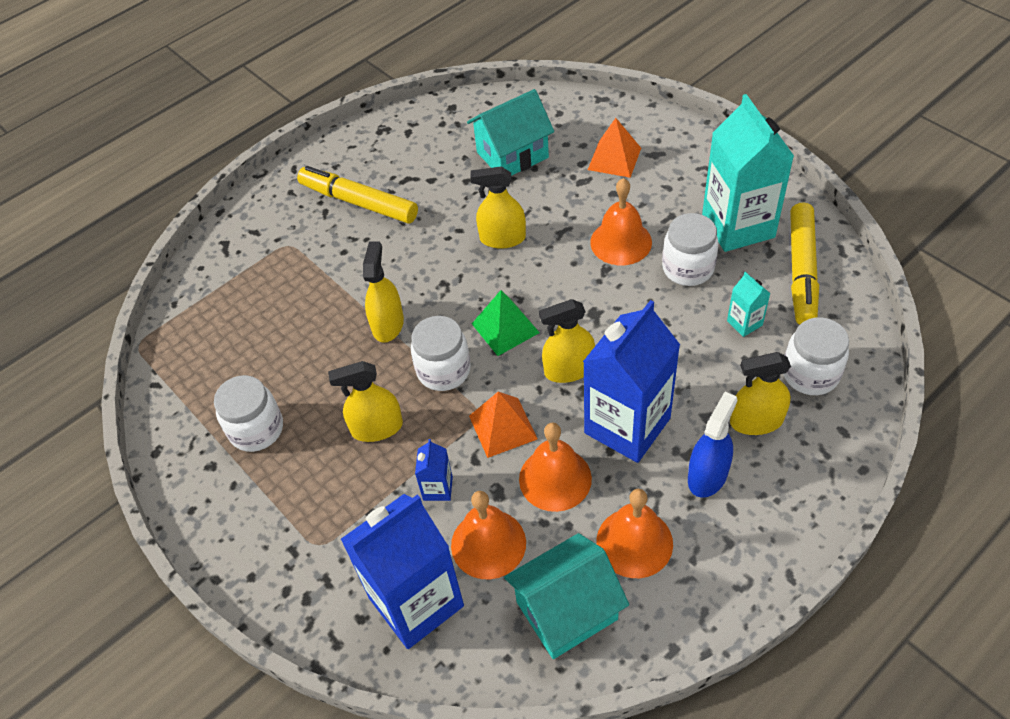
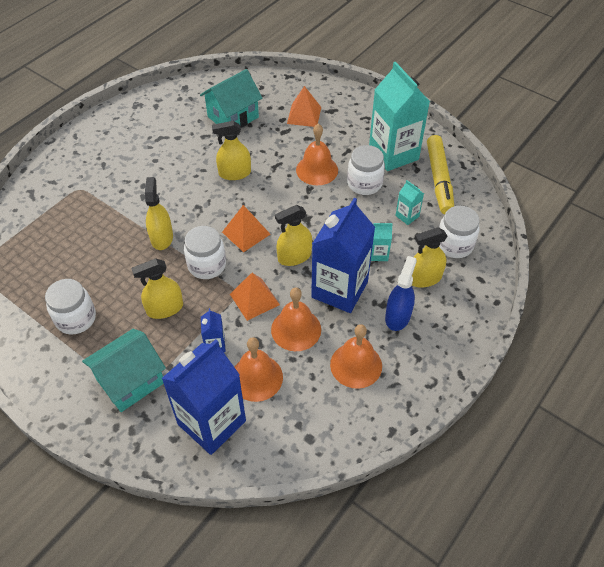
camera: 15 degrees left, 0 degrees up
(359, 202) = (127, 156): yellow marker -> none
(505, 328) = (246, 233): green pyramid -> orange pyramid
(566, 610) = (317, 415): turquoise house -> turquoise house (130, 381)
(693, 377) = (378, 254): none -> turquoise carton

